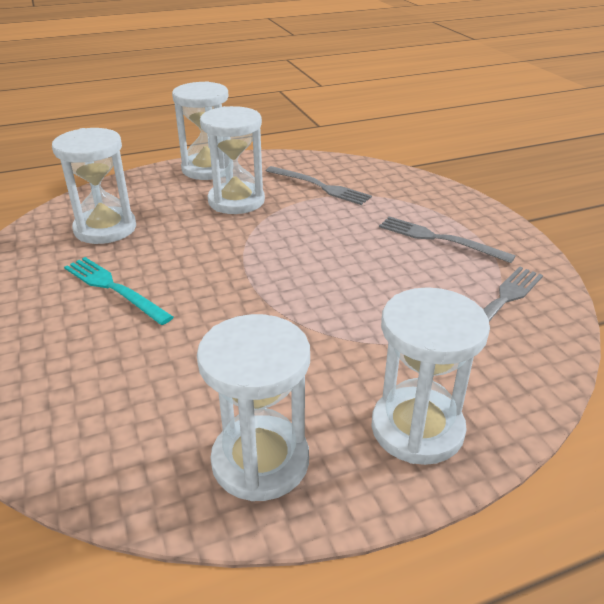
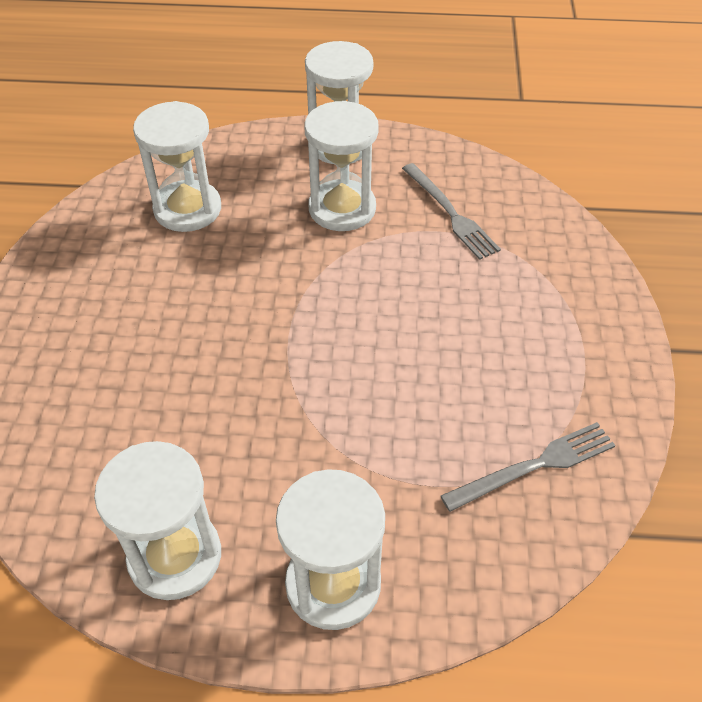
camera: 25 degrees right, 15 degrees up
(114, 288) = (156, 298): turquoise fork -> none
(439, 239) = (534, 345): grey fork -> none

